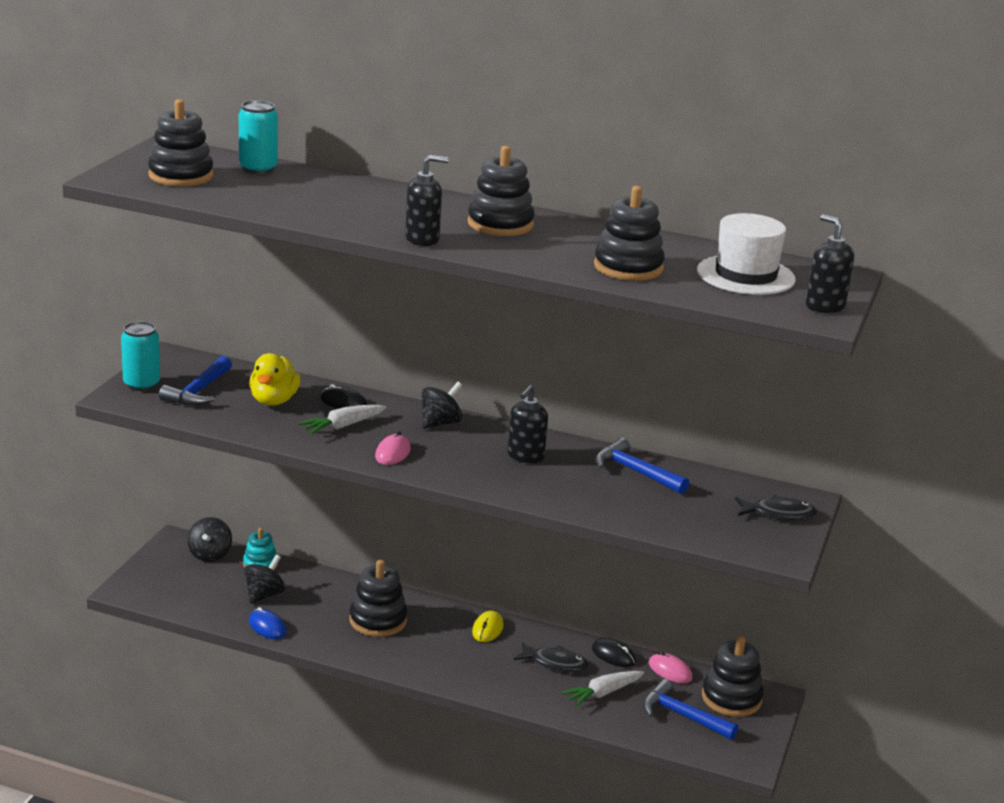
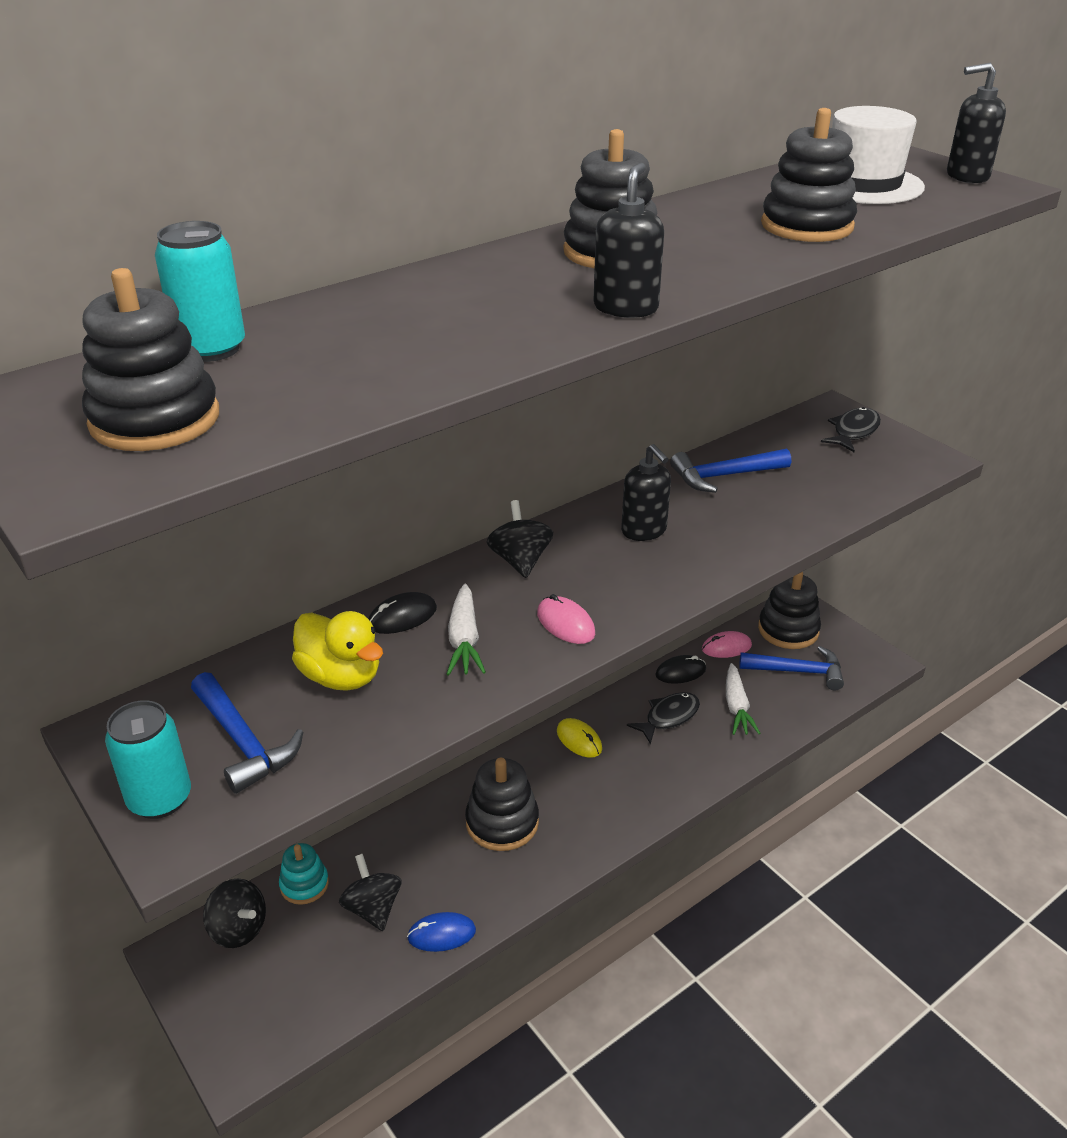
camera: 55 degrees left, 10 degrees up
(682, 715) = (798, 671): blue hammer -> blue hammer turned 150 degrees counterclockwise

